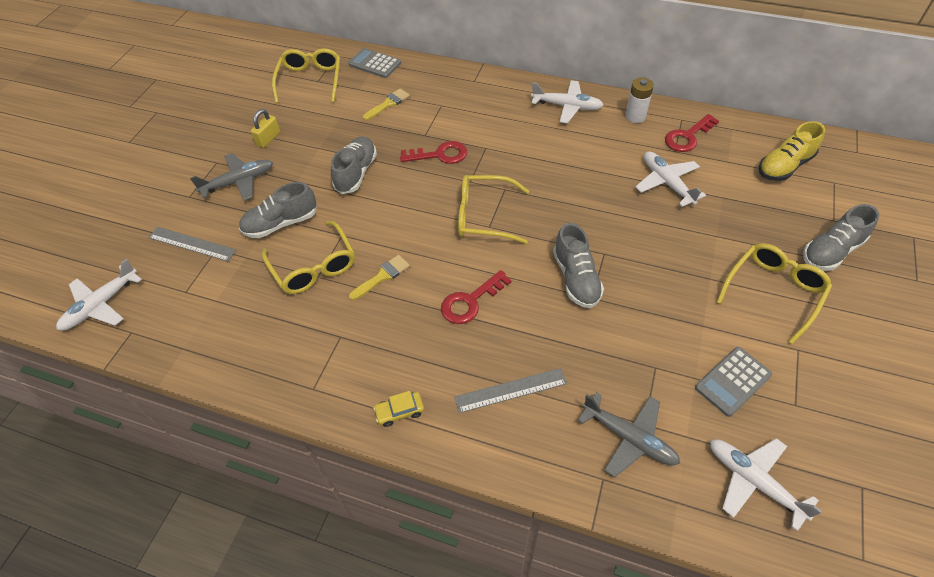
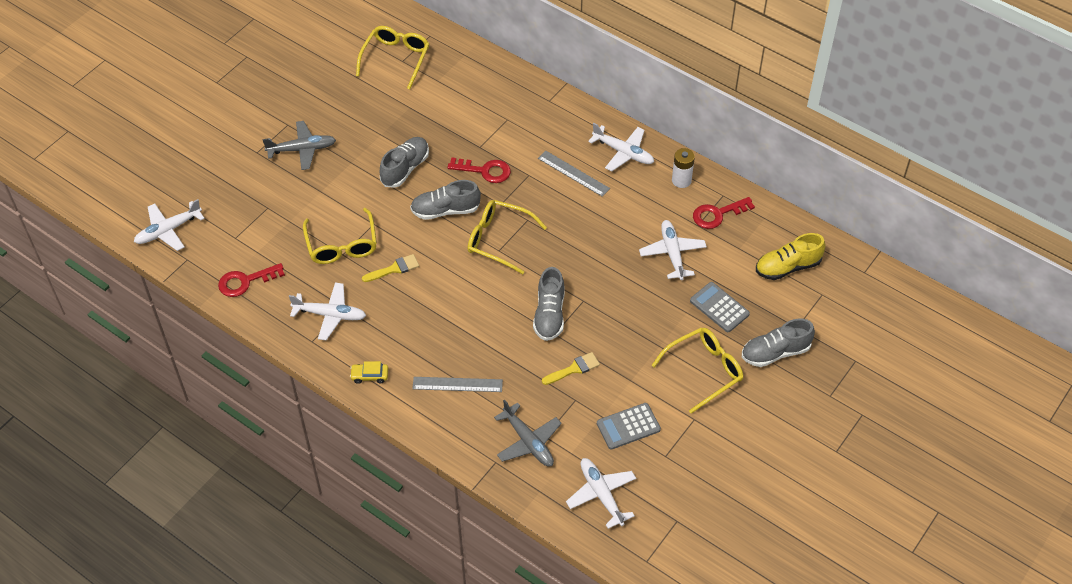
camera: 15 degrees right, 0 degrees up
(192, 244) = (249, 197): grey ruler -> grey ruler (573, 173)
(268, 139) = (339, 112): yellow padlock -> none
(281, 223) = (327, 199): grey shoe -> grey shoe (445, 210)
(325, 350) = (329, 315): none -> white plane
(374, 64) = (462, 55): grey calculator -> grey calculator (719, 307)
(388, 104) = (459, 104): yellow brush -> yellow brush (574, 369)
(470, 301) = (456, 309): red key -> red key (246, 281)

